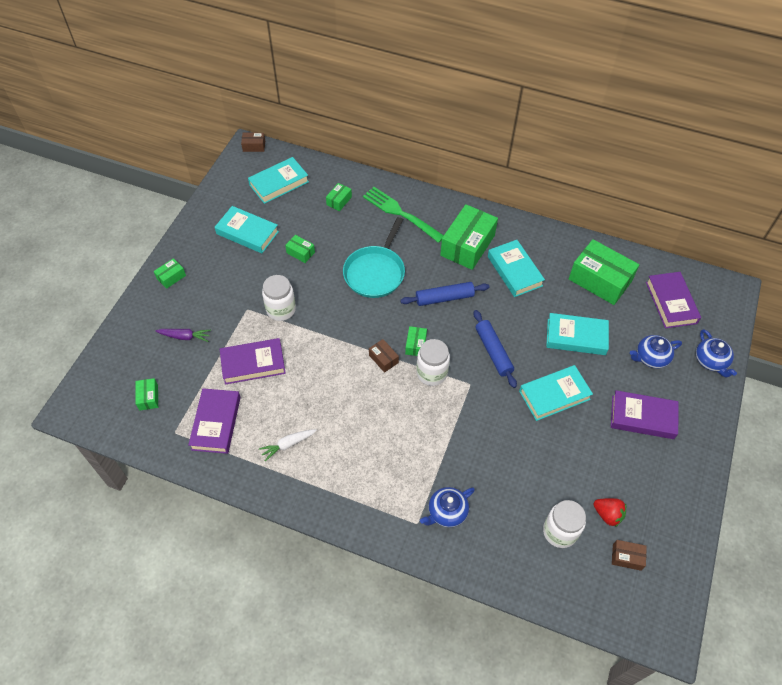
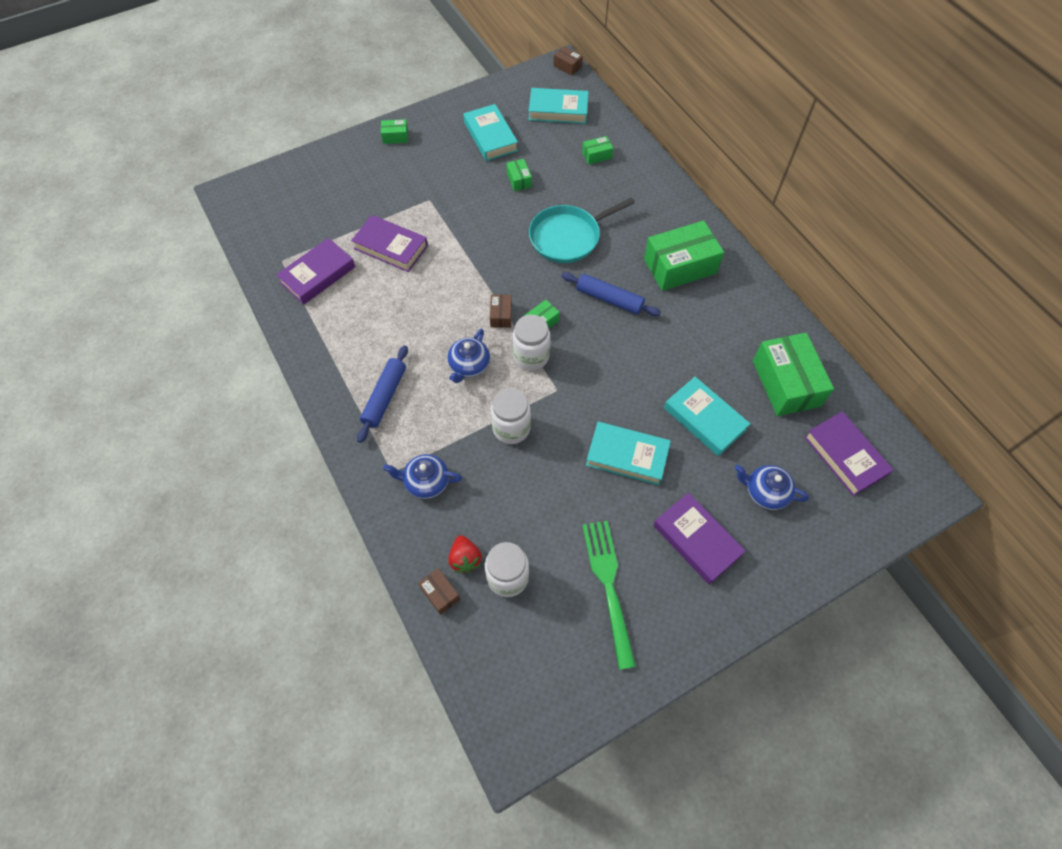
camera: 40 degrees right, 5 degrees up
(148, 397) = (289, 221): green box -> none
(185, 337) = (360, 191): purple carrot -> none
(281, 309) = (456, 217): white jar -> white jar (511, 428)
(288, 445) = (354, 330): white carrot -> none
(400, 213) = (643, 199): green fork -> green fork (608, 585)
(493, 352) = (607, 377): blue rolling pin -> blue rolling pin (385, 397)
(514, 271) = (703, 318): turquoise book -> none
(608, 514) = (568, 599): red strawberry -> red strawberry (465, 559)
(626, 557) = (547, 650): brown box -> brown box (440, 593)
(671, 302) = (845, 456): purple book -> purple book turned 60 degrees counterclockwise
(711, 361) = (831, 542): blue teapot -> blue teapot (469, 365)

